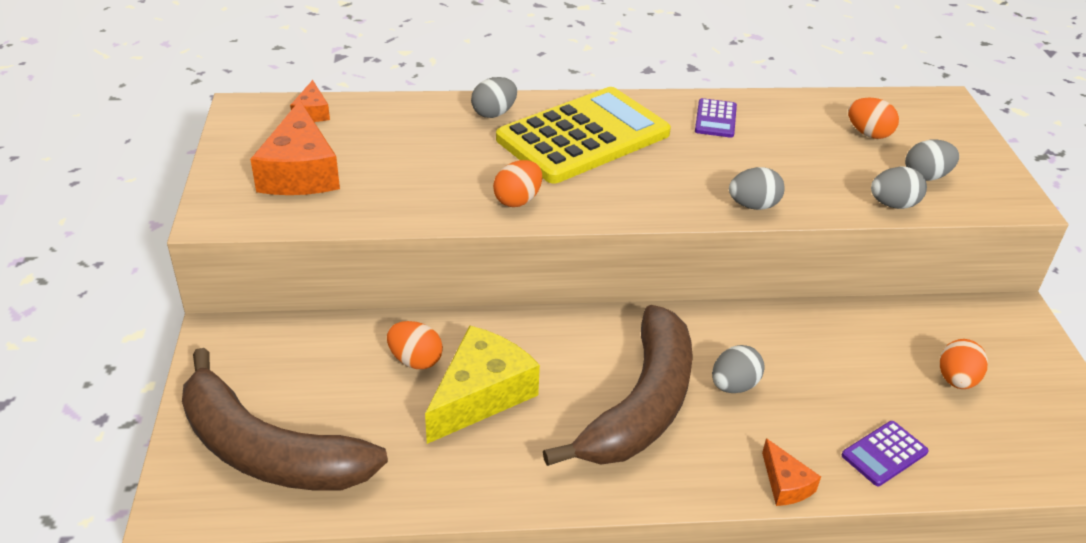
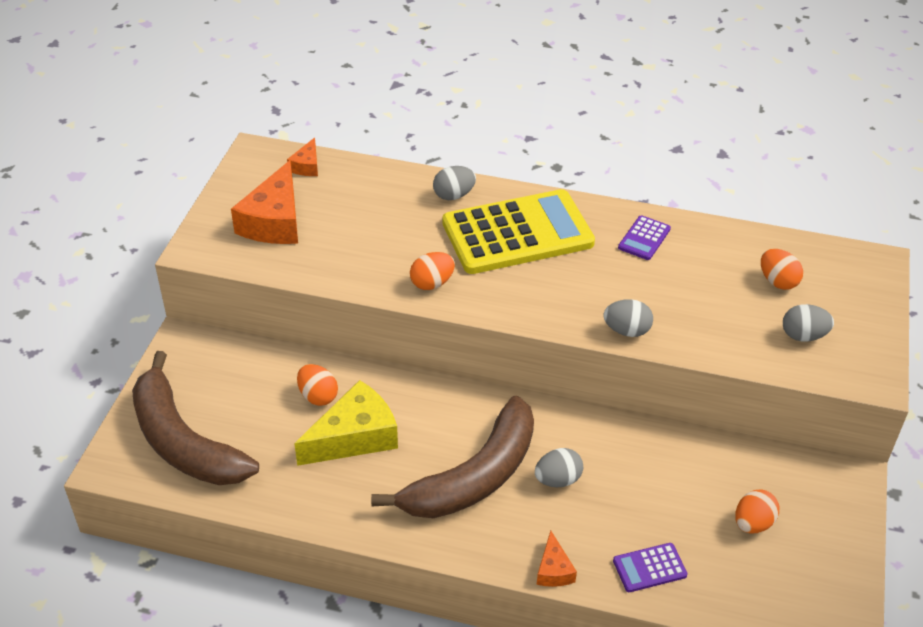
camera: 20 degrees right, 5 degrees up
(893, 205) = (753, 357): grey egg -> none

